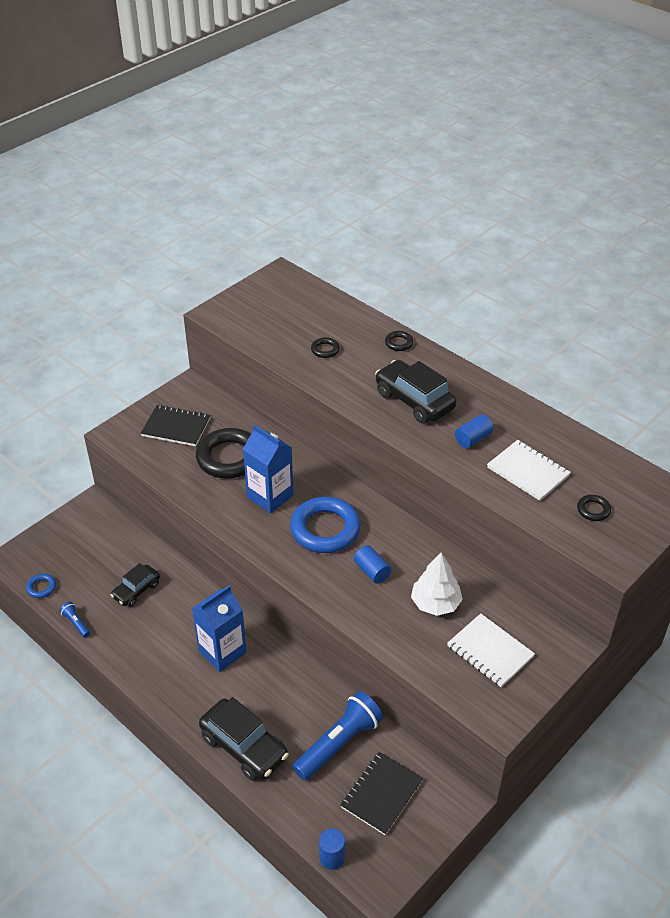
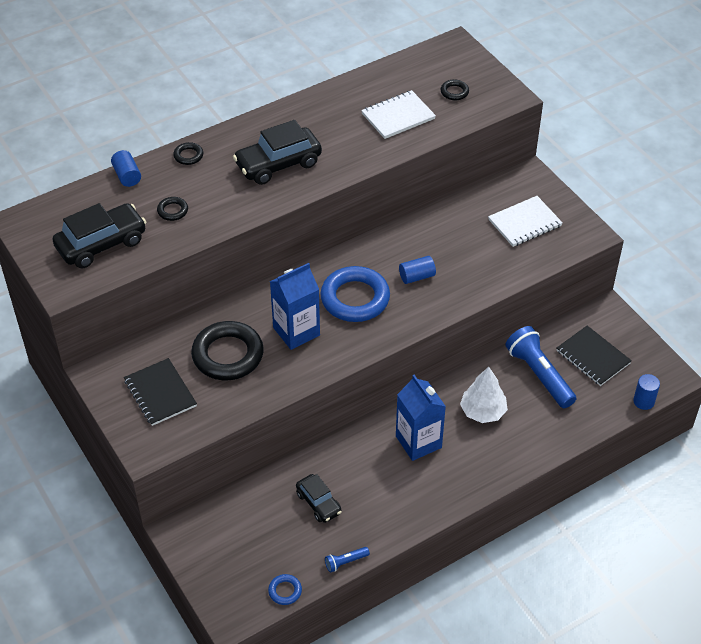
camera: 75 degrees left, 5 degrees up
(176, 427) = (160, 393): black notebook -> black notebook turned 60 degrees counterclockwise
(244, 747) = (527, 442): black car -> black car (101, 244)
(435, 603) = (465, 243): white tree -> white tree (483, 411)
(473, 439) = (345, 139): blue cylinder -> blue cylinder (127, 176)

